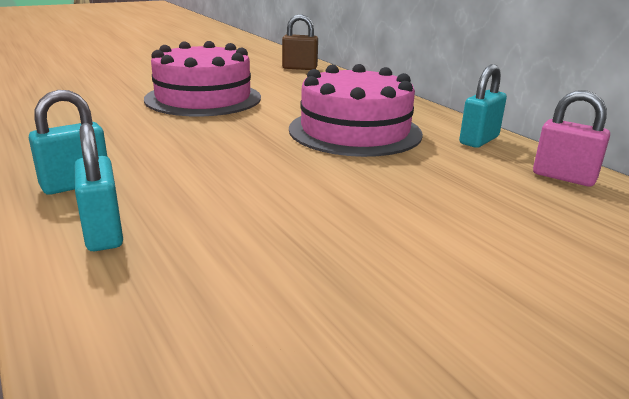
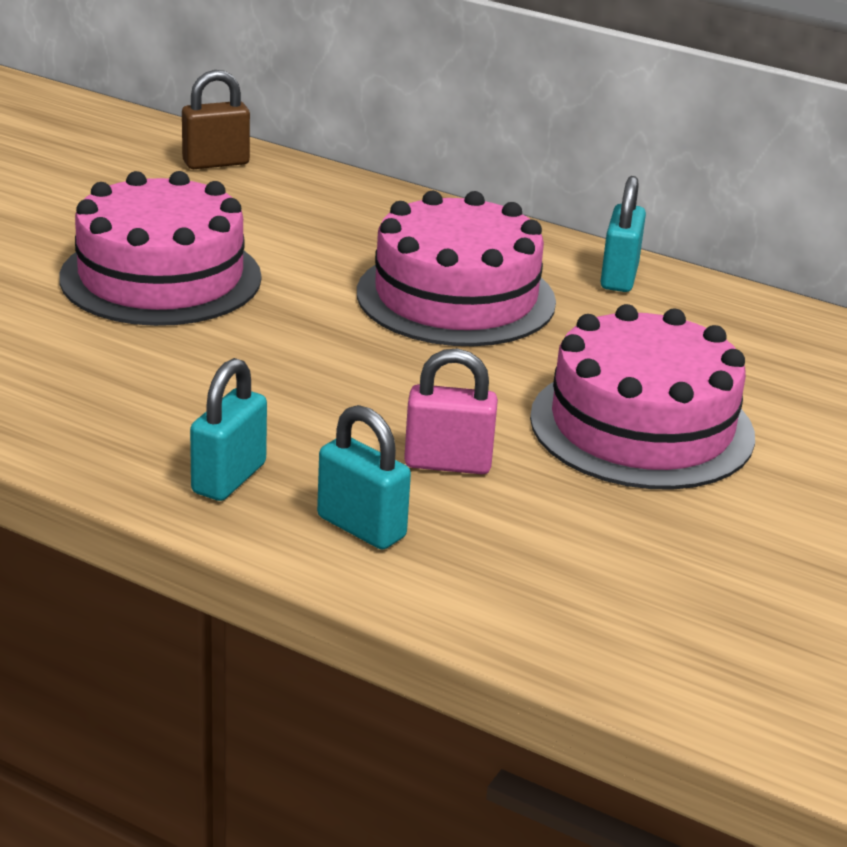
camera: 30 degrees left, 5 degrees up
(403, 222) = (641, 426): none -> pink cake
(563, 177) = (750, 318): pink padlock -> pink padlock (448, 463)

